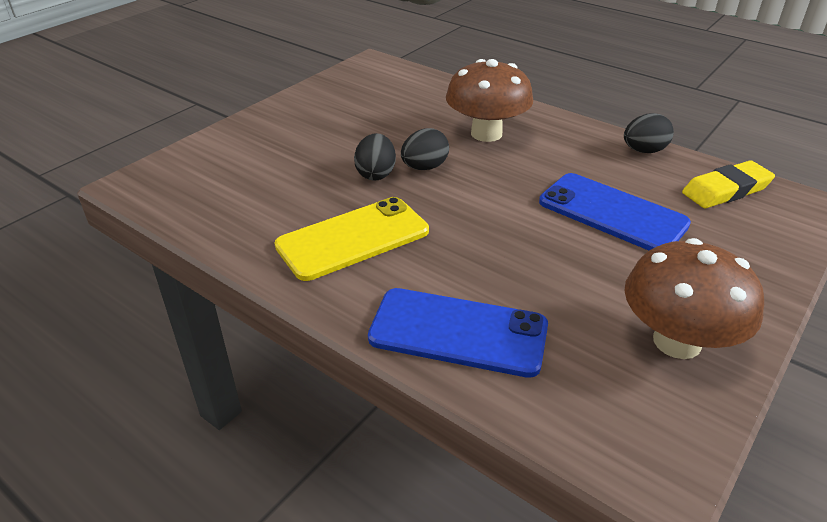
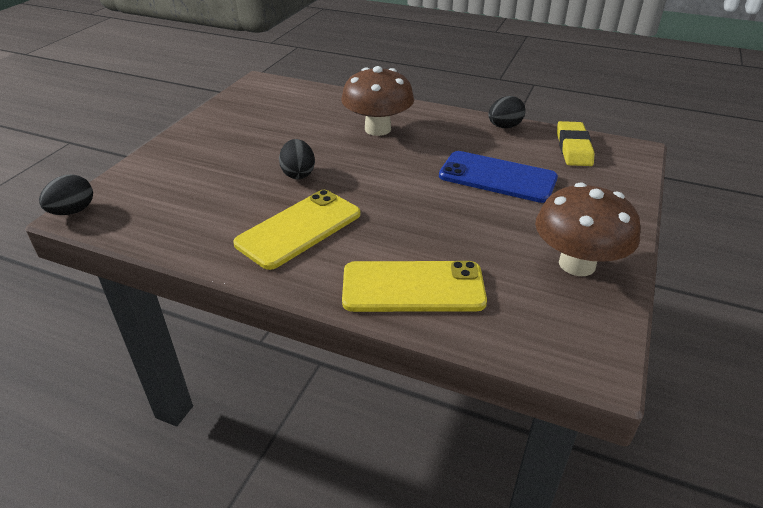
camera: 15 degrees left, 0 degrees up
(424, 167) = (337, 163): black egg -> black egg (73, 211)
(458, 332) = (413, 287): blue phone -> yellow phone
(726, 190) = (573, 148): yellow eraser -> yellow eraser turned 45 degrees counterclockwise

